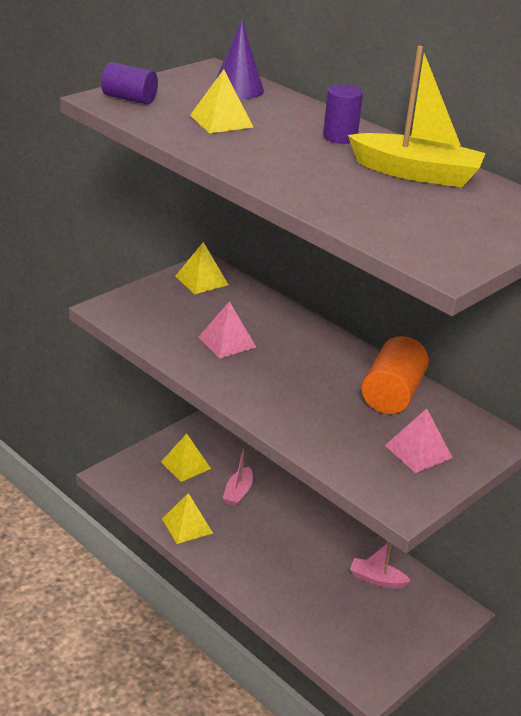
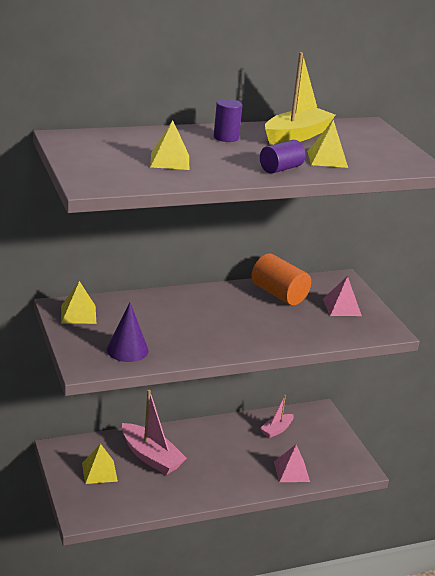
camera: 65 degrees left, 5 degrees down
(129, 99) = (98, 177): purple cylinder -> purple cylinder (281, 169)
(187, 525) = (170, 495): yellow pyramid -> yellow pyramid (327, 159)
(227, 342) = (174, 331): pink pyramid -> pink pyramid (291, 471)
(238, 89) = (112, 140): purple cone -> purple cone (127, 350)
(238, 492) = (151, 457): pink boat -> pink boat, size x1.78

